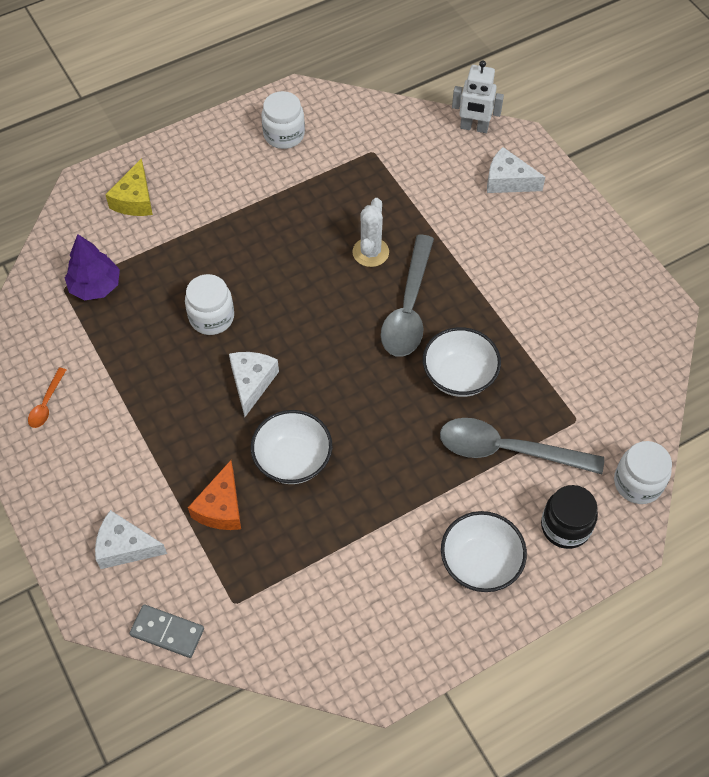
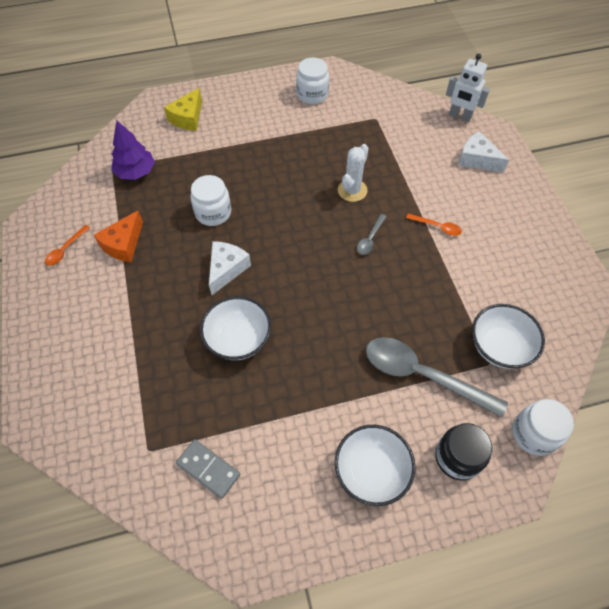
camera: 15 degrees right, 0 degrees up
(125, 547) = (79, 378): white cheese -> none
(167, 632) = (84, 461): grey domino -> grey domino (208, 469)
(221, 507) = (167, 364): orange cheese -> orange cheese (123, 244)
(408, 308) = (370, 239): grey spoon -> grey spoon, size x0.45
(459, 376) = (397, 302): white bowl -> white bowl (499, 347)
(482, 276) = (437, 227): none -> orange spoon

